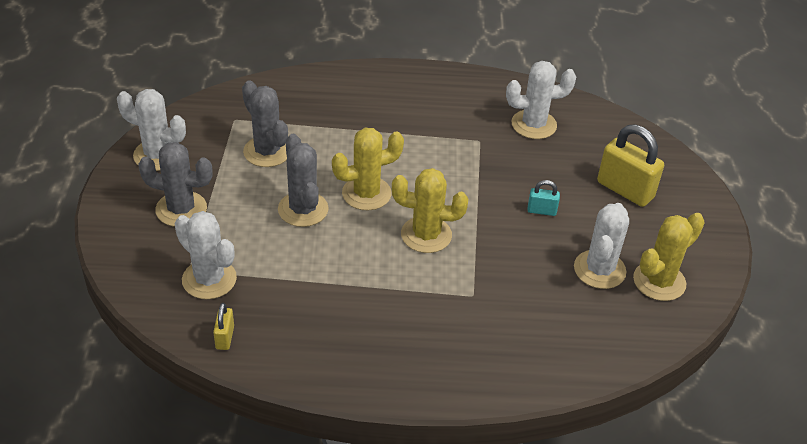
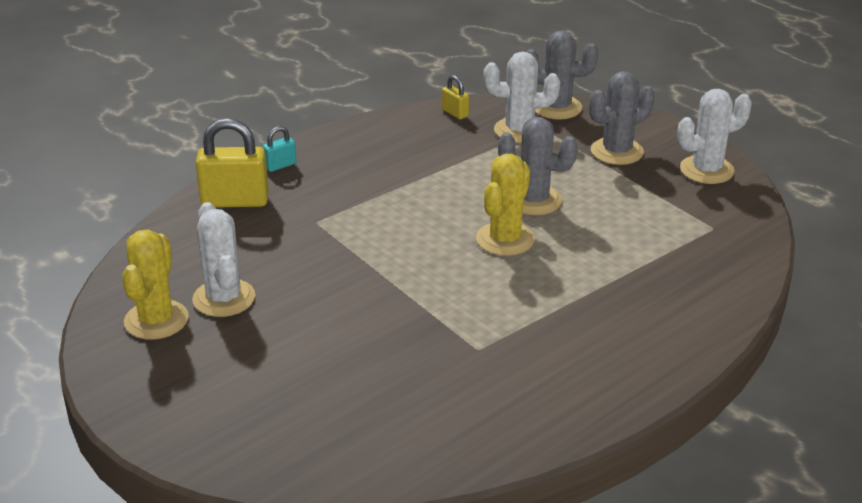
camera: 140 degrees right, 10 degrees down
(267, 151) = (638, 221): grey cactus -> grey cactus (557, 107)
(426, 235) = (410, 239): yellow cactus -> none
(534, 125) = (445, 404): white cactus -> none
(541, 211) = (332, 317): turquoise padlock -> turquoise padlock (280, 165)
(625, 190) = (266, 390): yellow padlock -> yellow padlock (235, 201)

